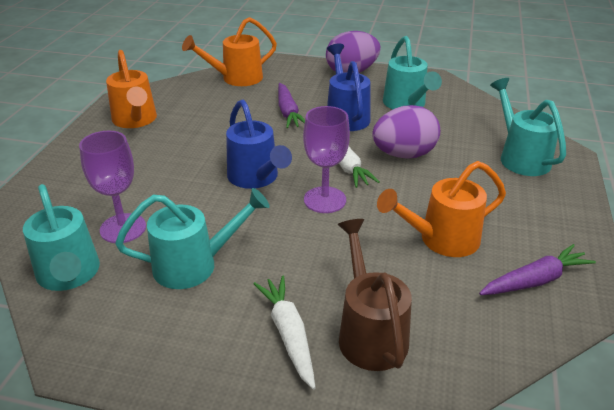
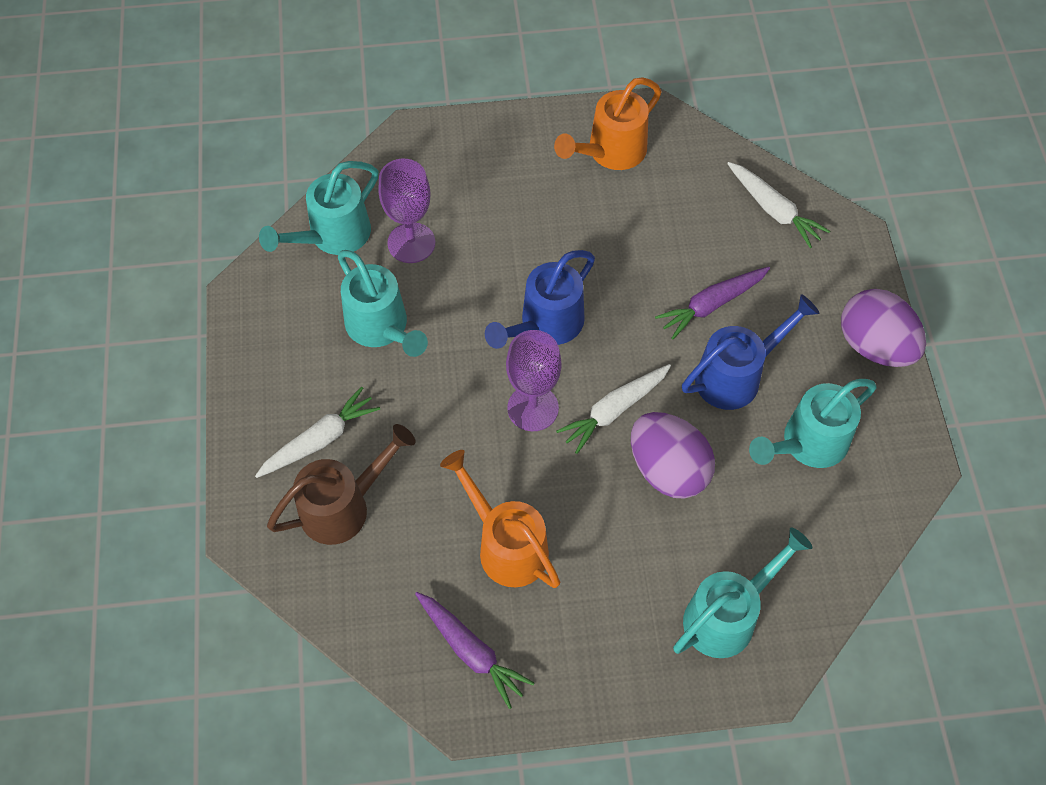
camera: 70 degrees right, 25 degrees up
(236, 78) = (773, 210): orange watering can -> white carrot

